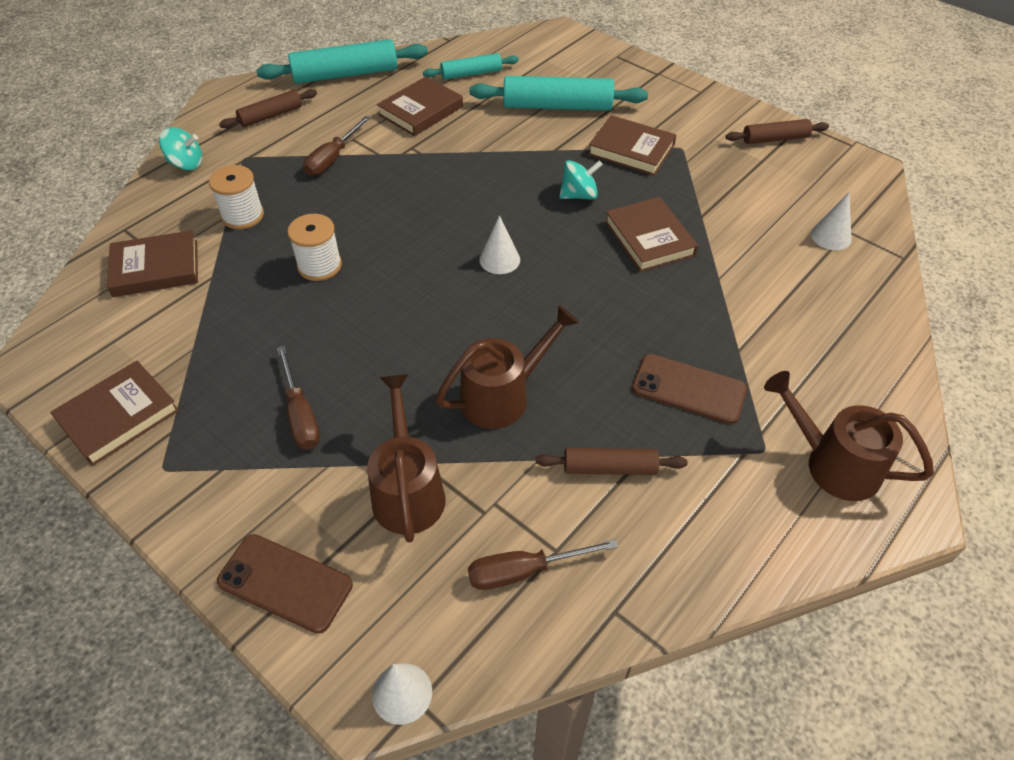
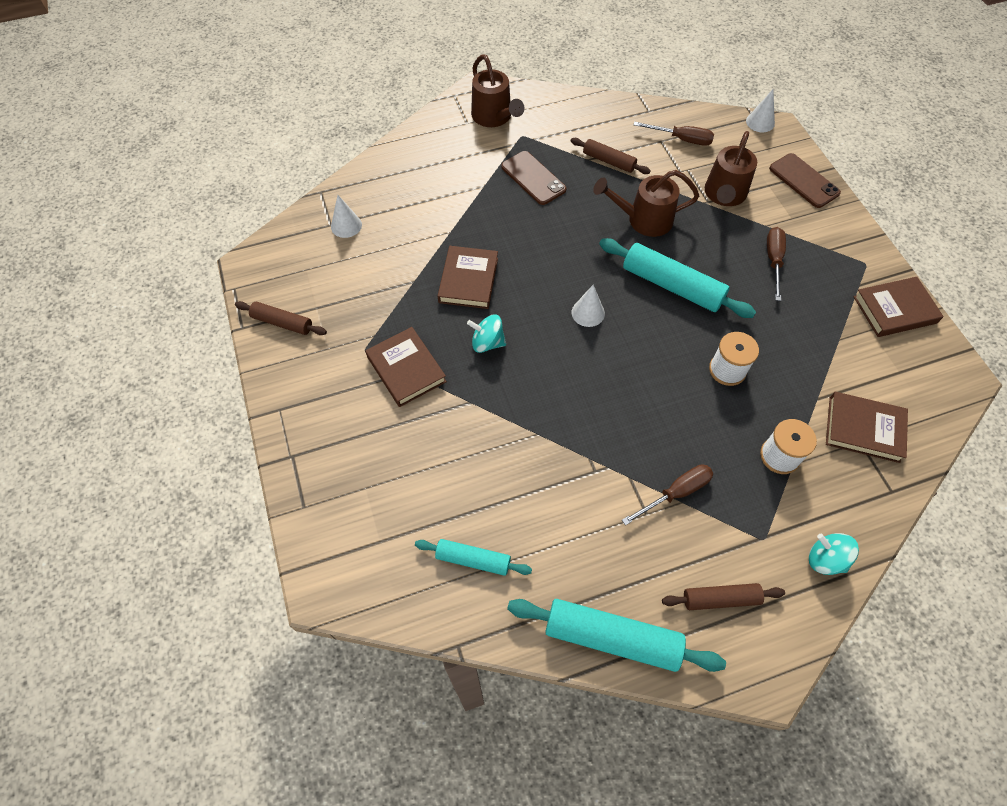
camera: 150 degrees left, 10 degrees up
(420, 111) = (559, 522): brown book -> none
(557, 106) = (424, 458): turquoise rolling pin -> turquoise rolling pin (672, 286)

